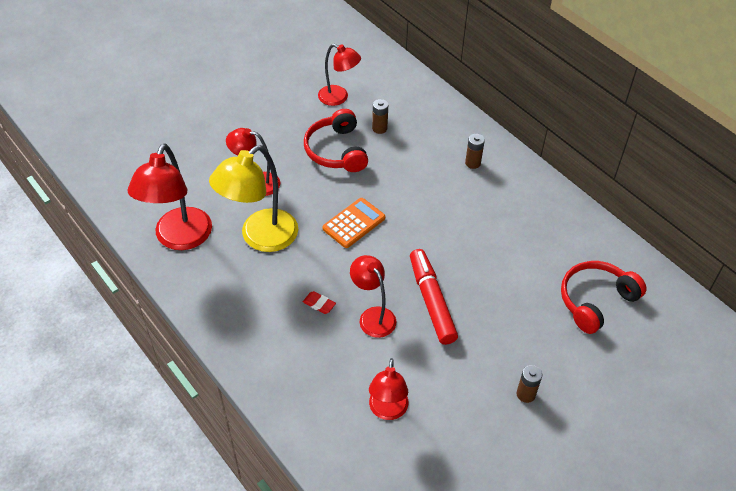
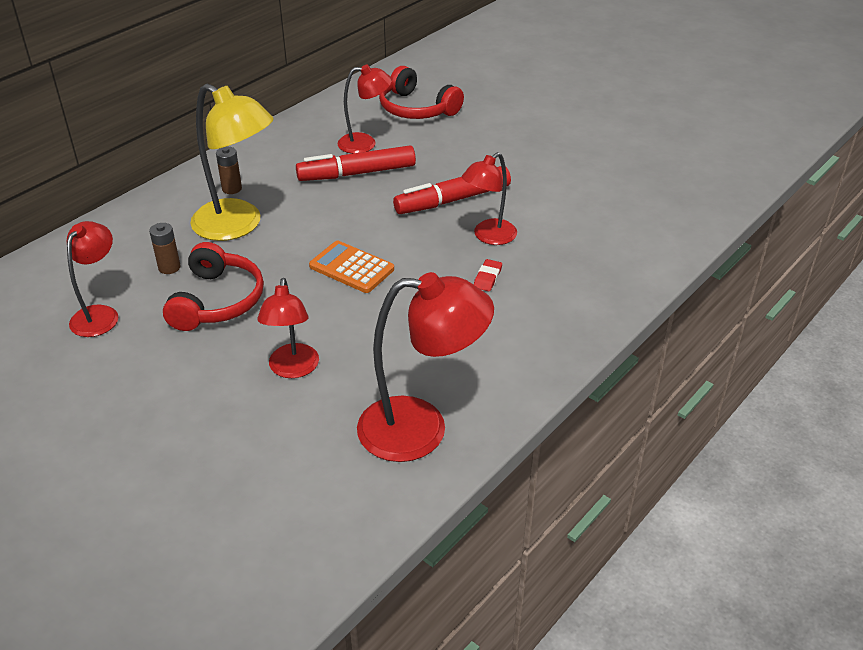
camera: 100 degrees left, 10 degrees down
(260, 238) = (397, 345): yellow lamp -> yellow lamp (238, 226)
(336, 150) = (217, 301): red headphones -> red headphones turned 60 degrees counterclockwise
(387, 411) = (601, 214): red lamp -> red lamp (365, 143)
(483, 241) = (357, 173): none -> red marker
(525, 394) = (541, 140): brown battery -> none

